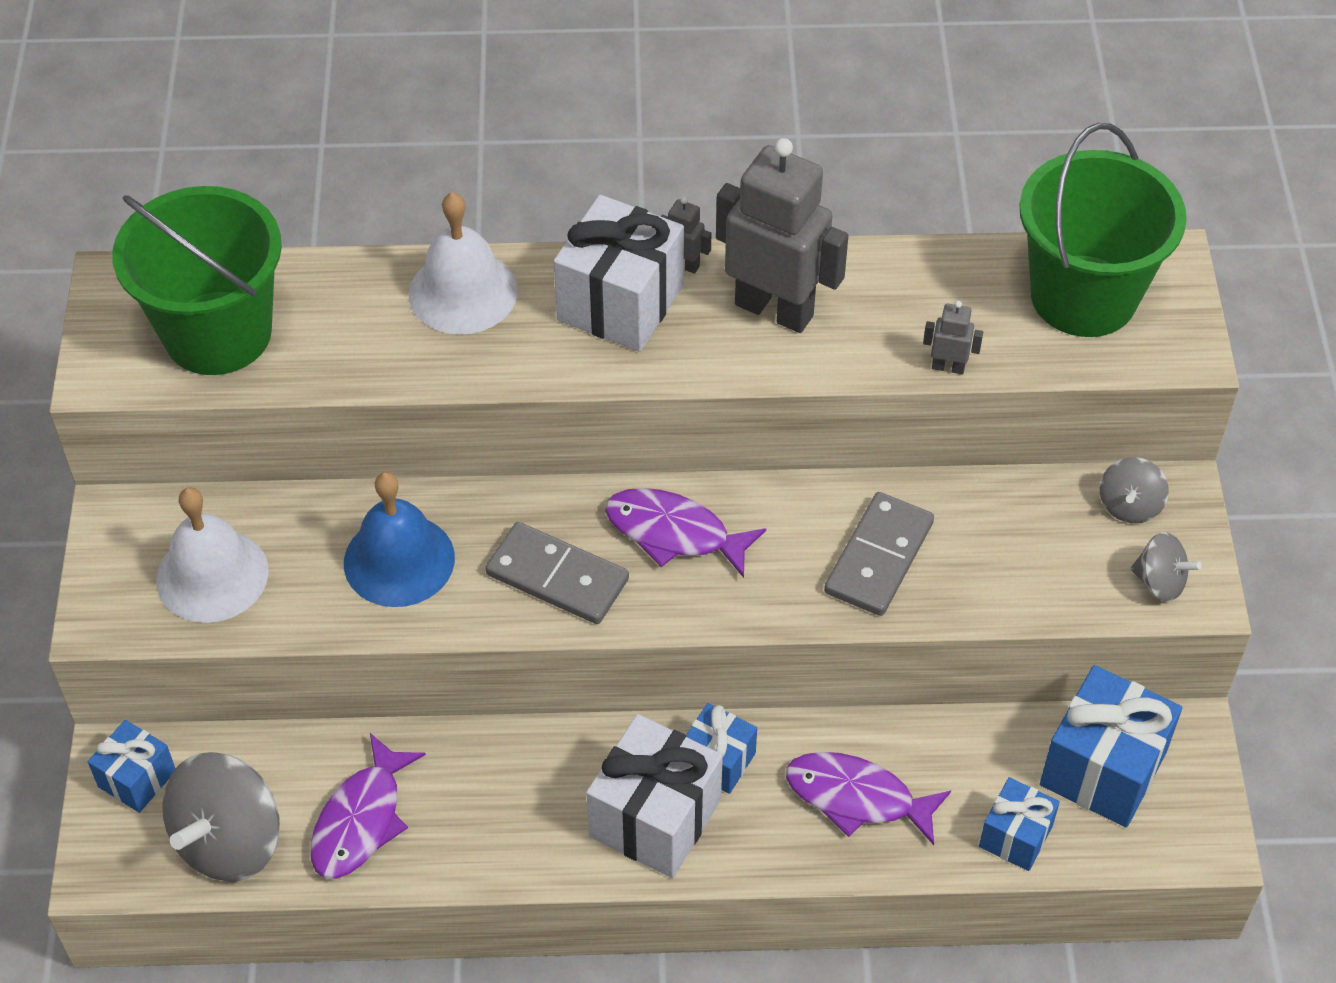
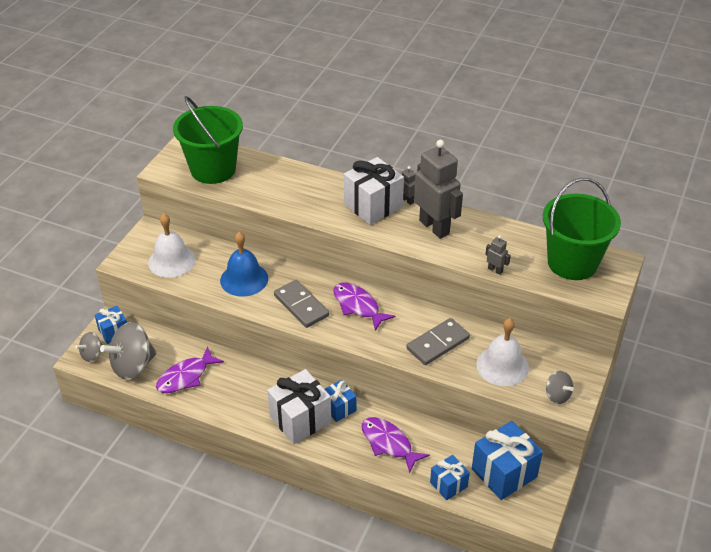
camera: 25 degrees right, 10 degrees down
(463, 292) = (314, 183): white bell -> white bell (502, 366)
(1129, 506) = (561, 361): grey spinning top -> grey spinning top (92, 354)

